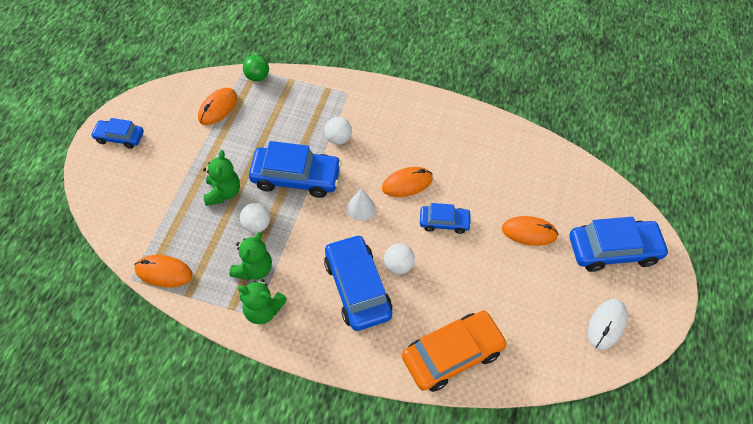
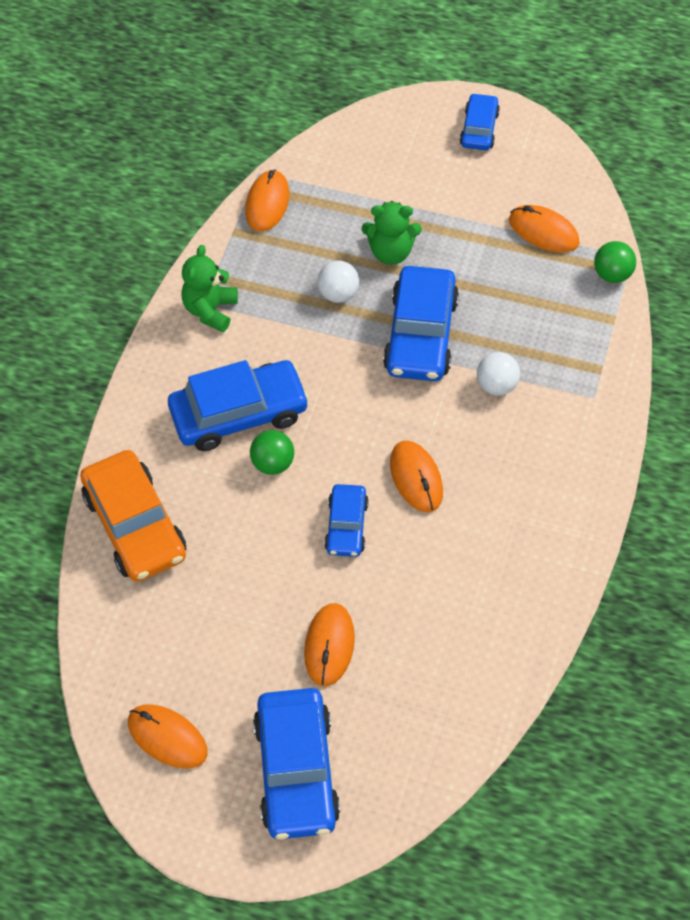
camera: 95 degrees right, 0 degrees up
(254, 269) = (270, 296): green teddy bear -> none
(361, 208) = (369, 417): white cone -> none
(398, 265) = (273, 463): white ball -> green ball
(606, 324) = (167, 737): white mouse -> orange mouse

